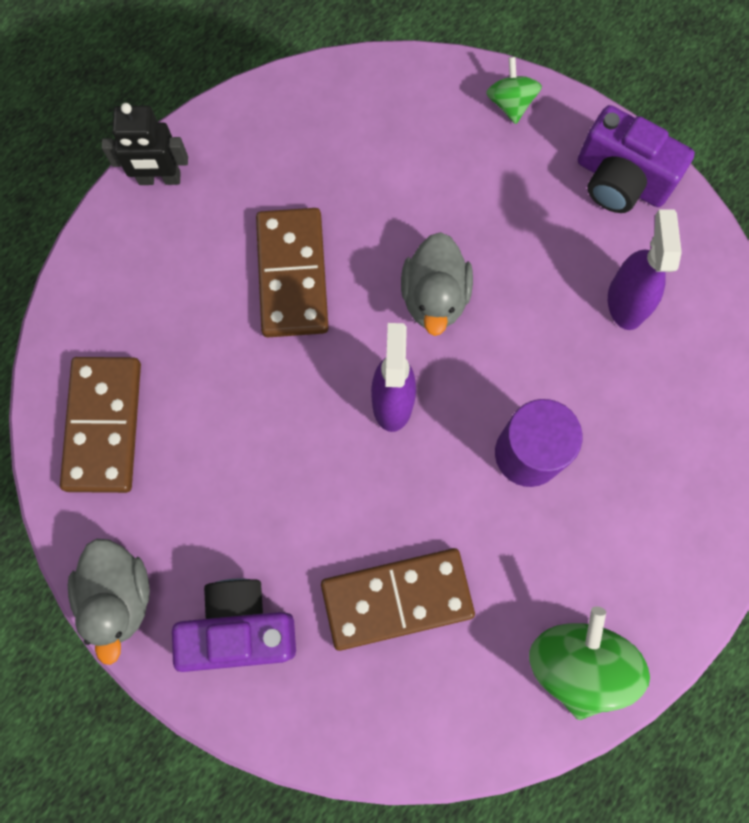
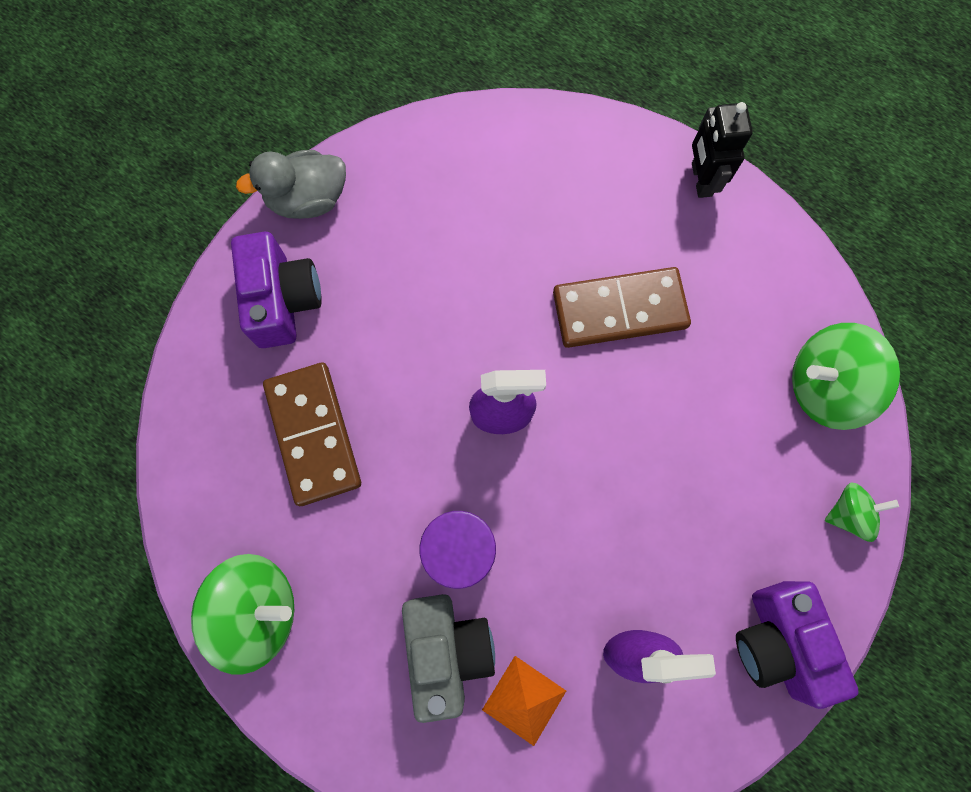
camera: 85 degrees right, 0 degrees up
(104, 425) = (456, 166): brown domino -> none
(390, 102) = (825, 386): none -> green spinning top
(434, 297) = (614, 448): grey duck -> none
(620, 180) = (778, 642): purple camera -> purple camera turned 45 degrees counterclockwise
(620, 474) = (447, 650): none -> grey camera
(667, 406) = (524, 700): none -> orange pyramid

